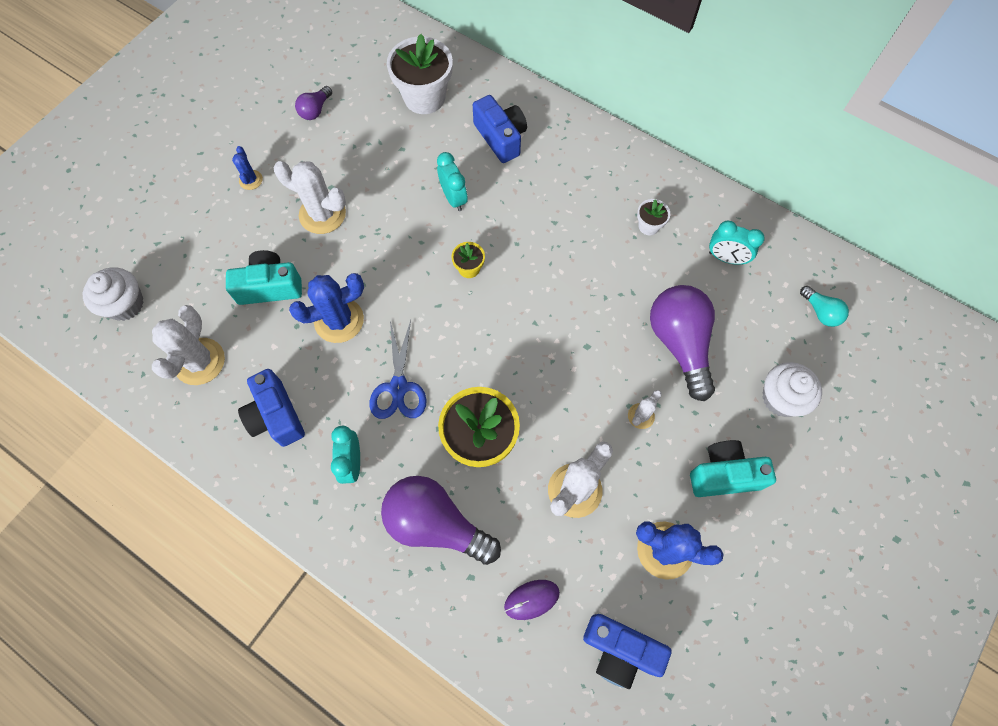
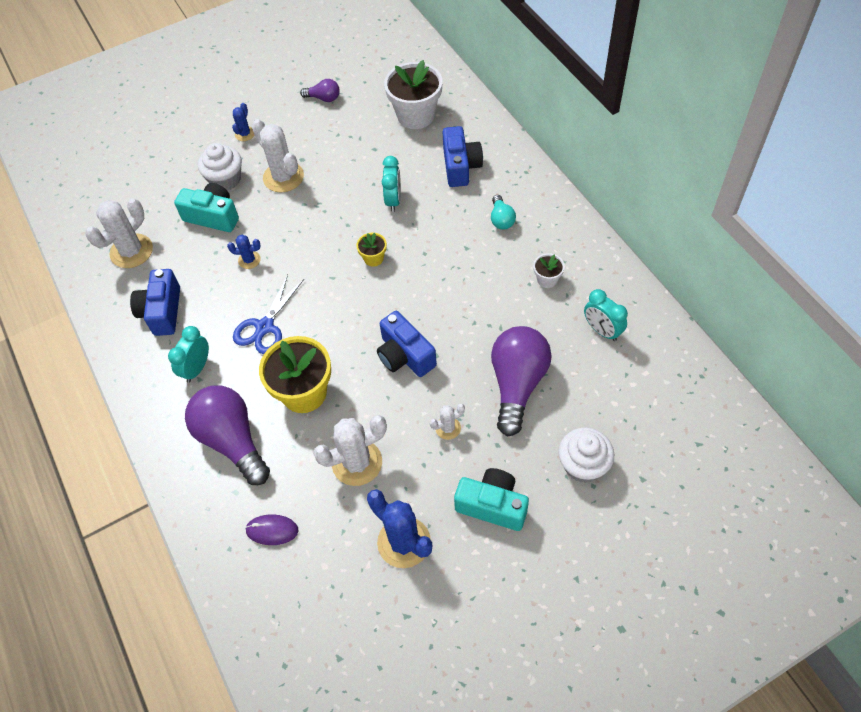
camera: 30 degrees right, 10 degrees down
(125, 304) = (104, 191): white cupcake -> white cupcake (225, 179)
(315, 110) = (324, 98): purple light bulb -> purple light bulb turned 135 degrees counterclockwise
(339, 320) = (249, 260): blue cactus -> blue cactus, size x0.51
(620, 650) = (319, 603): blue camera -> blue camera (405, 355)
(820, 312) = (665, 408): turquoise light bulb -> turquoise light bulb (501, 219)

